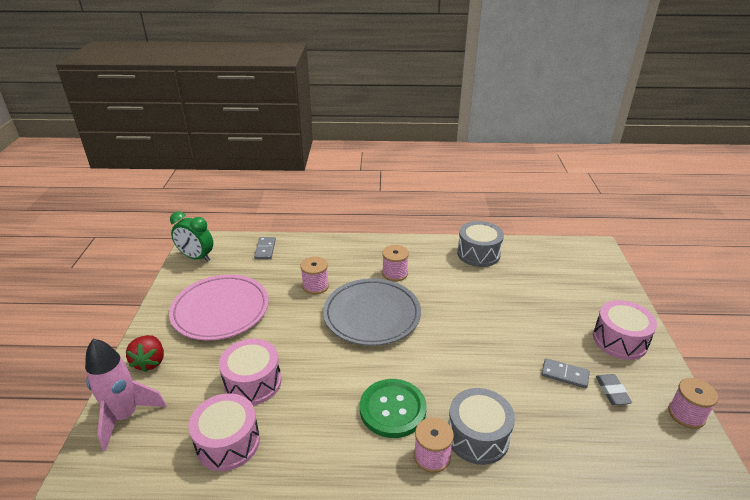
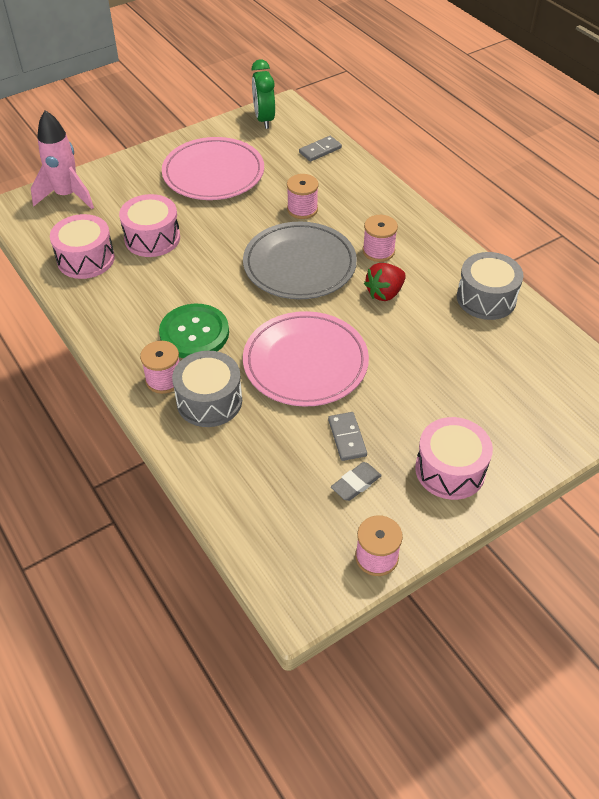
camera: 55 degrees right, 15 degrees up
(150, 362) = (124, 173): red strawberry -> red strawberry (384, 293)
(475, 360) = (305, 363): none -> pink plate

